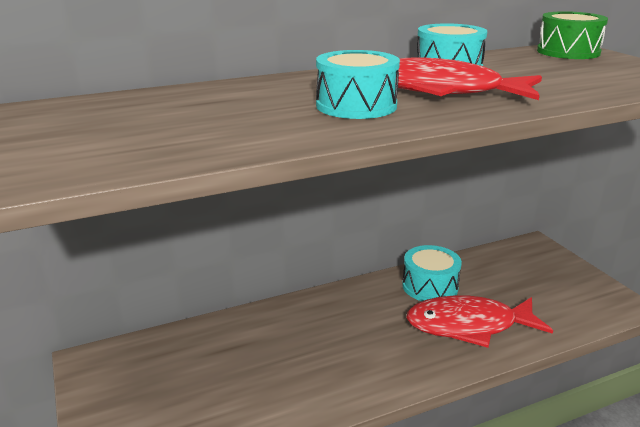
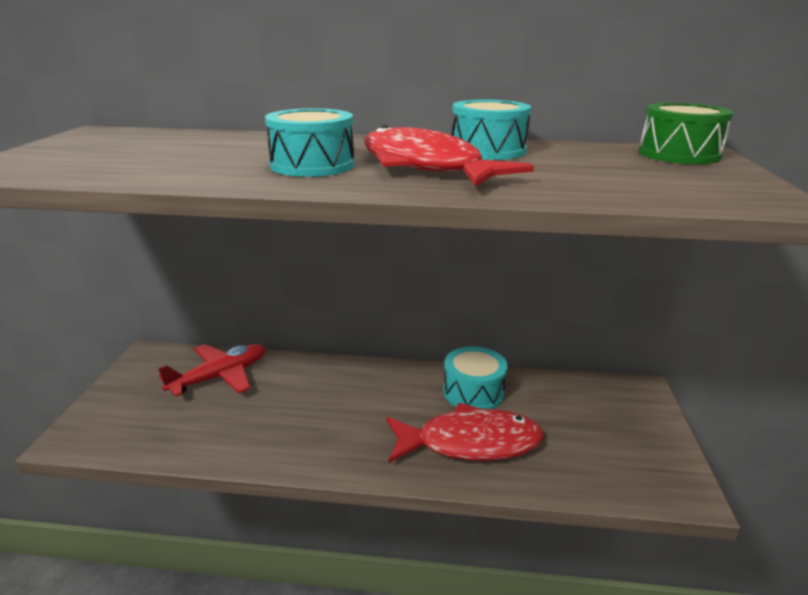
camera: 30 degrees right, 0 degrees up
(197, 353) = (220, 377): none -> red plane
(469, 326) = (470, 443): red fish -> red fish turned 150 degrees clockwise

